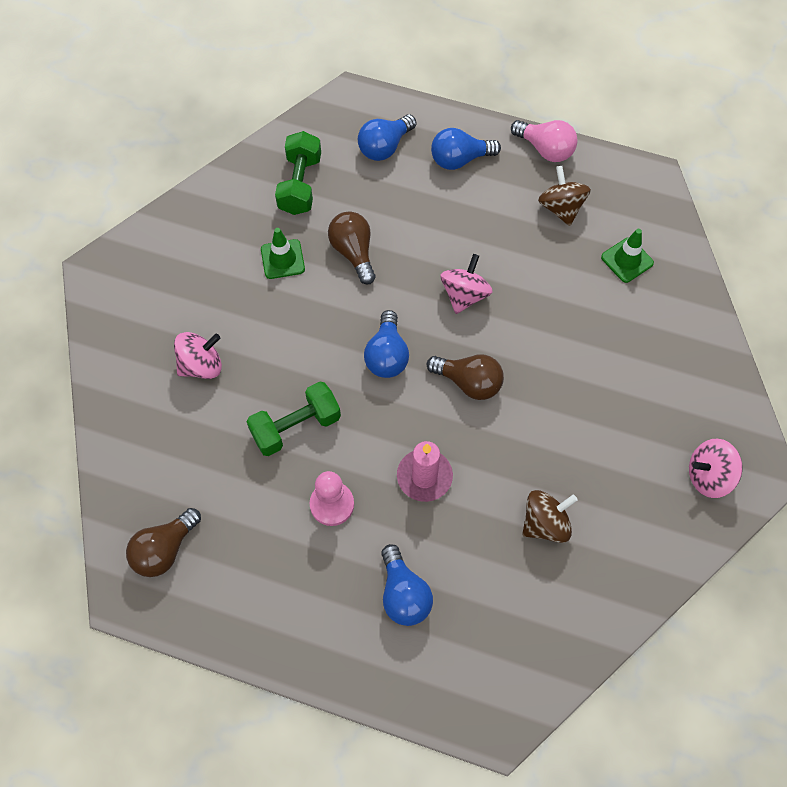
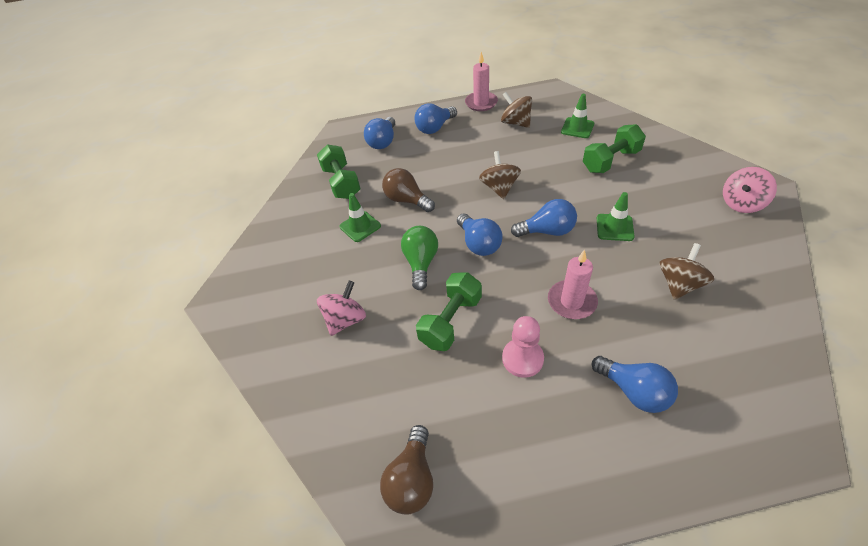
camera: 25 degrees left, 15 degrees down
(313, 343) = (421, 263): none -> green light bulb
(464, 295) = (499, 188): pink spinning top -> brown spinning top
(469, 382) = (547, 231): brown light bulb -> blue light bulb
(542, 421) = (614, 227): none -> green traffic cone
(545, 149) = (481, 103): pink light bulb -> pink candle
(620, 332) = (610, 161): none -> green dumbbell

